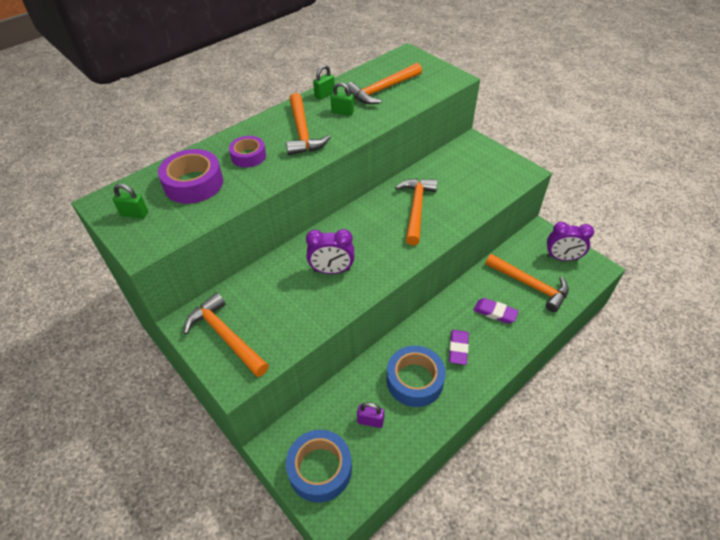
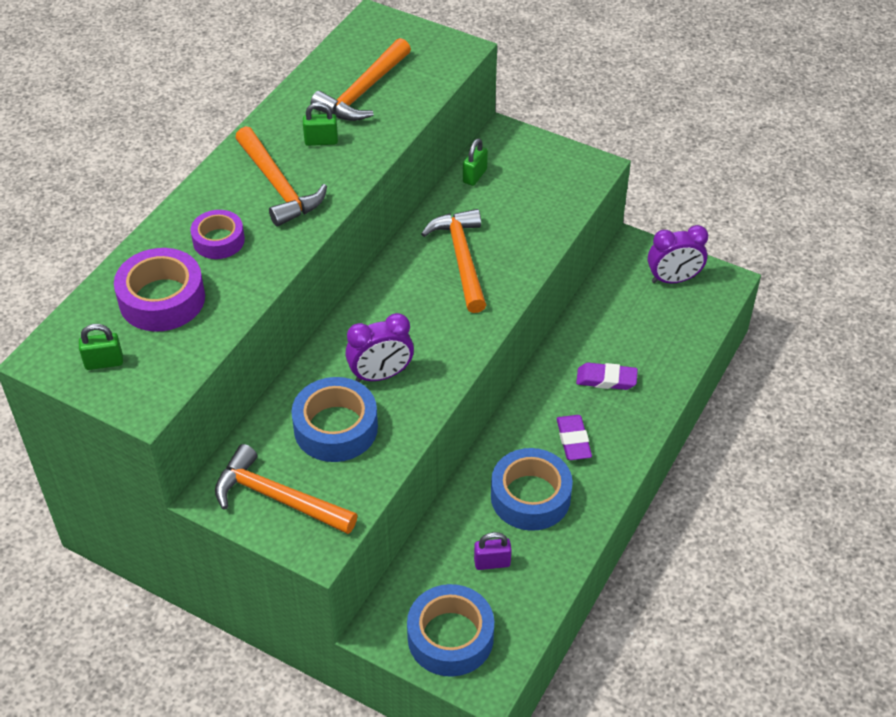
camera: 20 degrees left, 0 degrees up
(286, 298) = (336, 428): none -> blue tape
(324, 95) = (280, 117): green padlock -> green padlock (474, 176)
(530, 285) = (642, 329): orange hammer -> none

